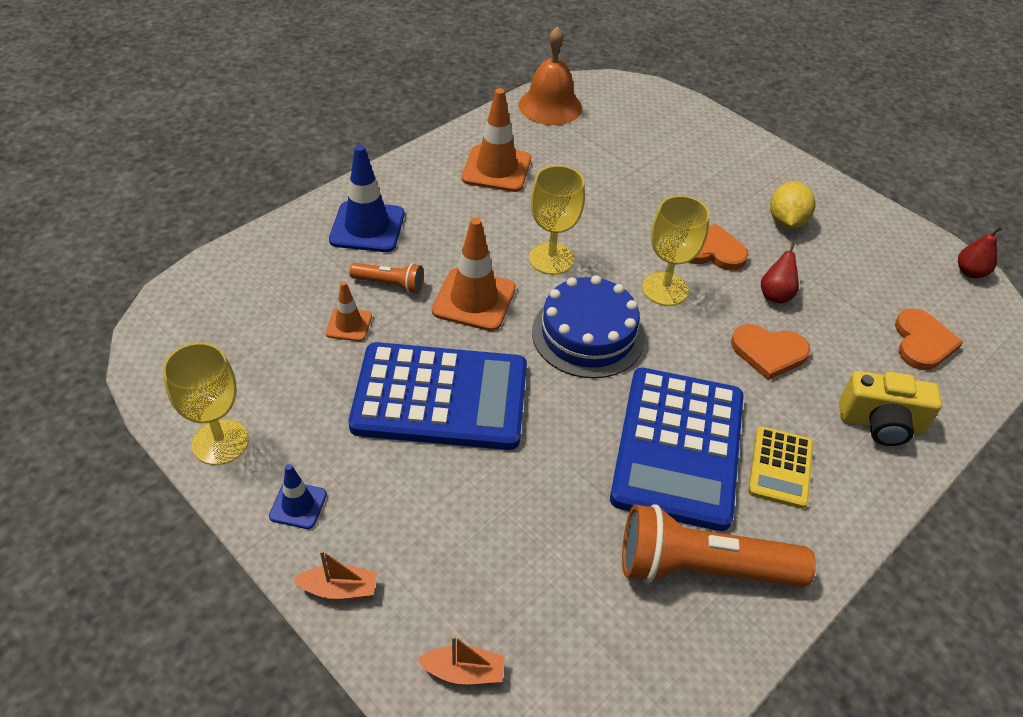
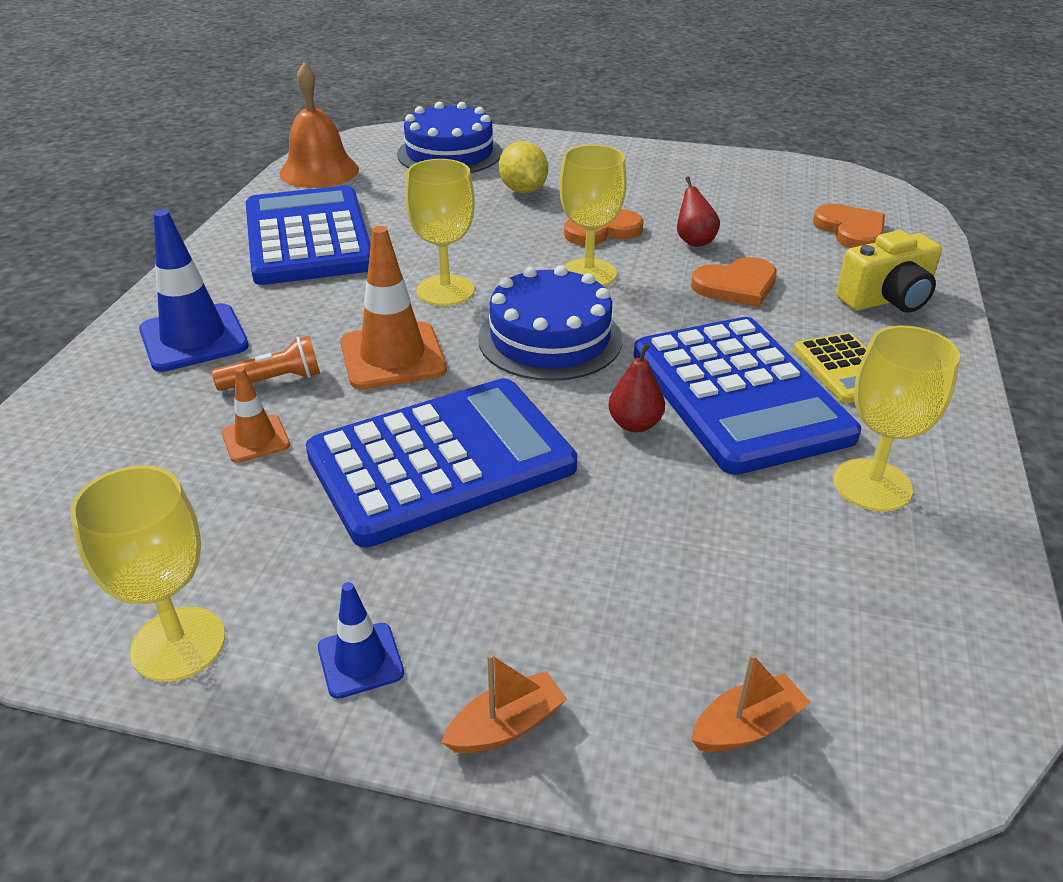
camera: 30 degrees left, 10 degrees down
(496, 169) = (308, 237): orange traffic cone -> blue calculator
(659, 125) = (449, 153): none -> blue cake
(702, 567) = (872, 485): orange flashlight -> yellow goblet
(786, 221) = (644, 186): yellow lemon -> yellow lemon (523, 190)
(970, 272) = (830, 171): red pear -> red pear (634, 424)

